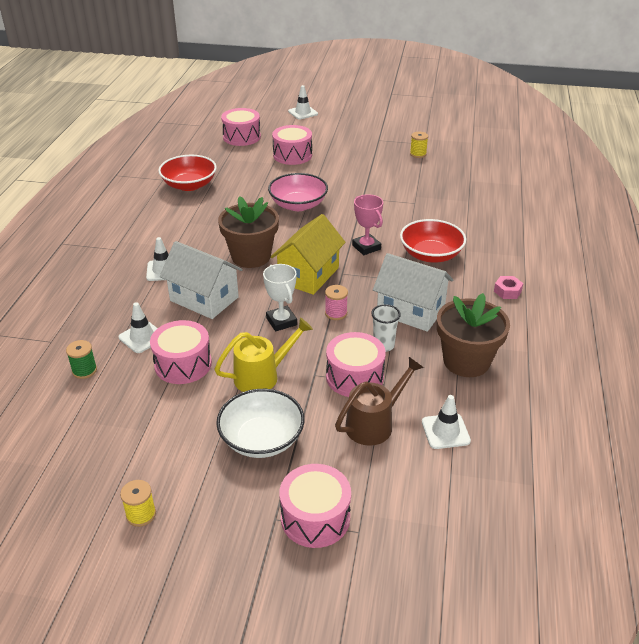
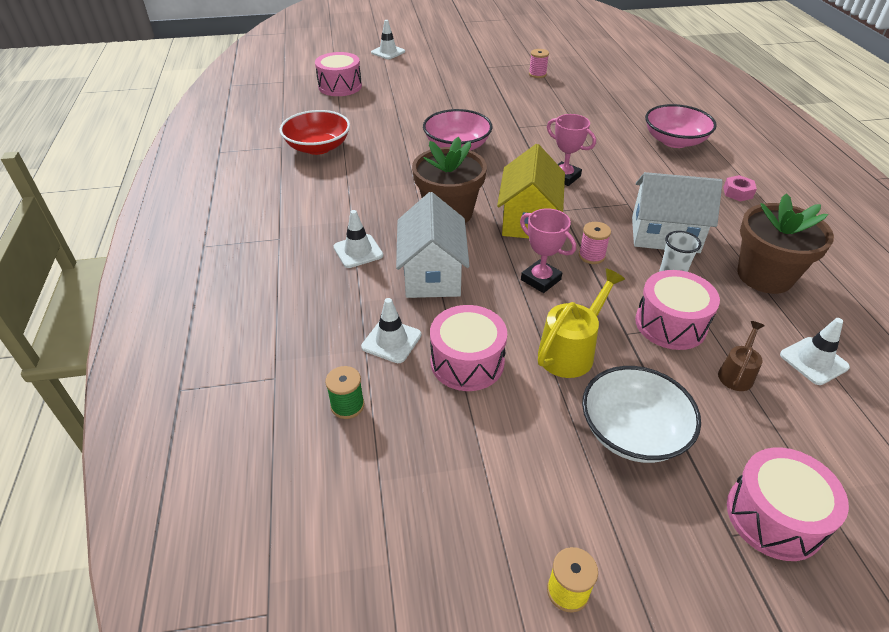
camera: 20 degrees left, 5 degrees up
(204, 299) = (432, 274): white house -> white house turned 75 degrees clockwise
(281, 321) = (540, 279): white trophy -> pink trophy
(292, 155) = (410, 96): pink drum -> none
(375, 423) = (737, 373): brown watering can -> brown watering can, size x0.60
(418, 154) = (537, 74): yellow spool -> pink spool
(431, 255) = (634, 171): red bowl -> none
(491, 236) = (674, 141): none -> pink bowl

